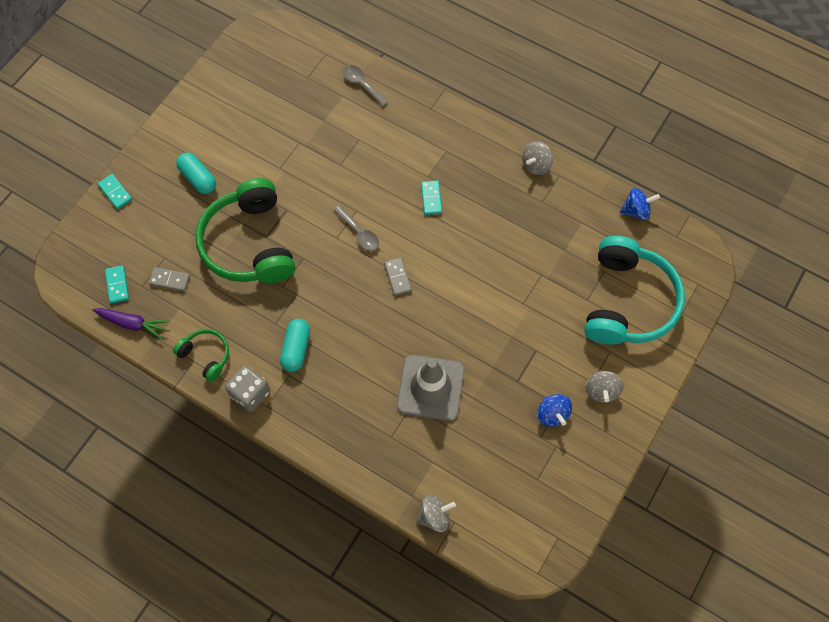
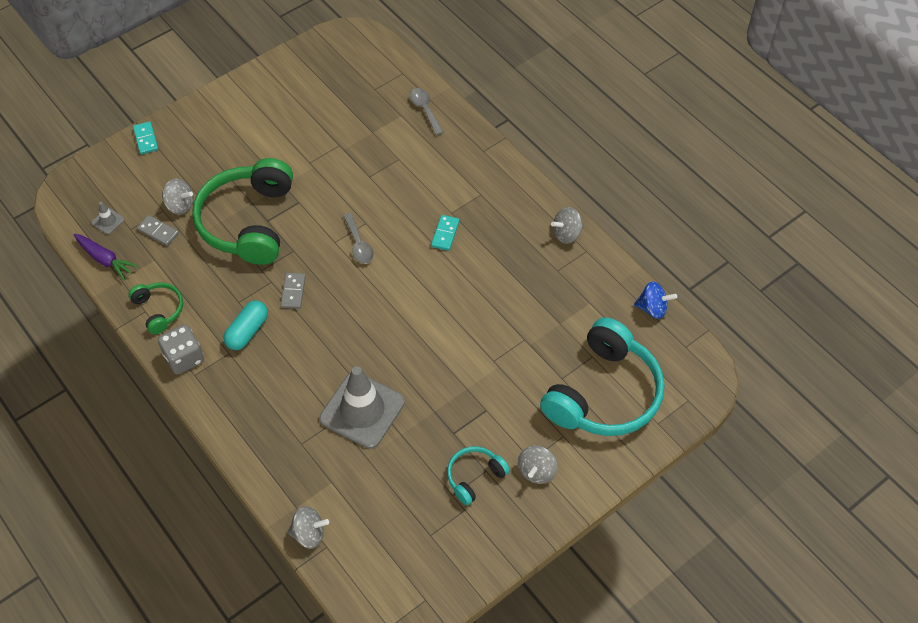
camera: 20 degrees right, 10 degrees down
(117, 285) = (108, 221): turquoise domino -> grey traffic cone
(178, 248) = (180, 205): none -> grey spinning top
(198, 178) = (228, 149): turquoise capsule -> none
(398, 277) = (378, 296): grey domino -> grey domino (293, 292)
(552, 414) = (474, 477): blue spinning top -> turquoise headphones

